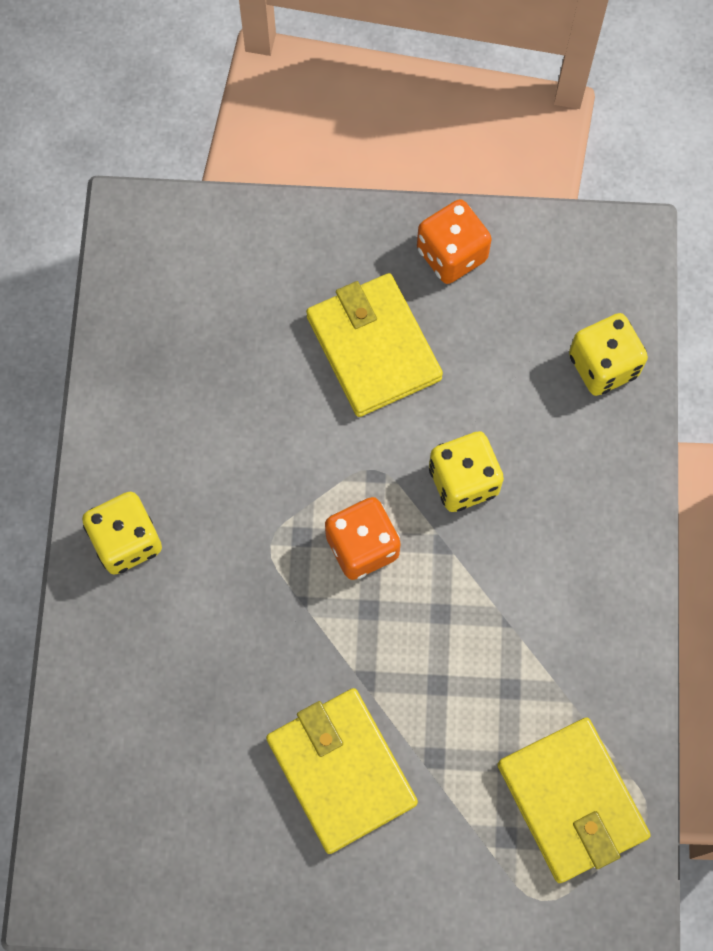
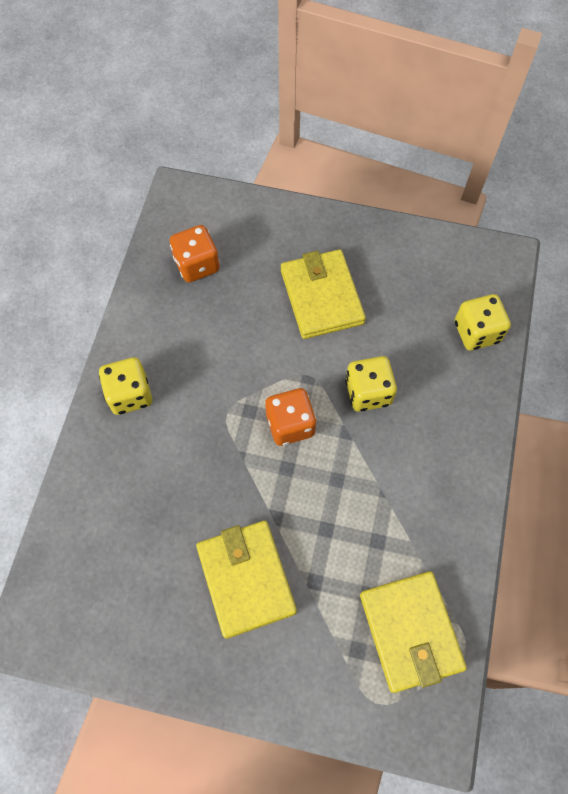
camera: 10 degrees right, 5 degrees down
(451, 254) = (384, 246): orange dice -> orange dice (197, 265)

